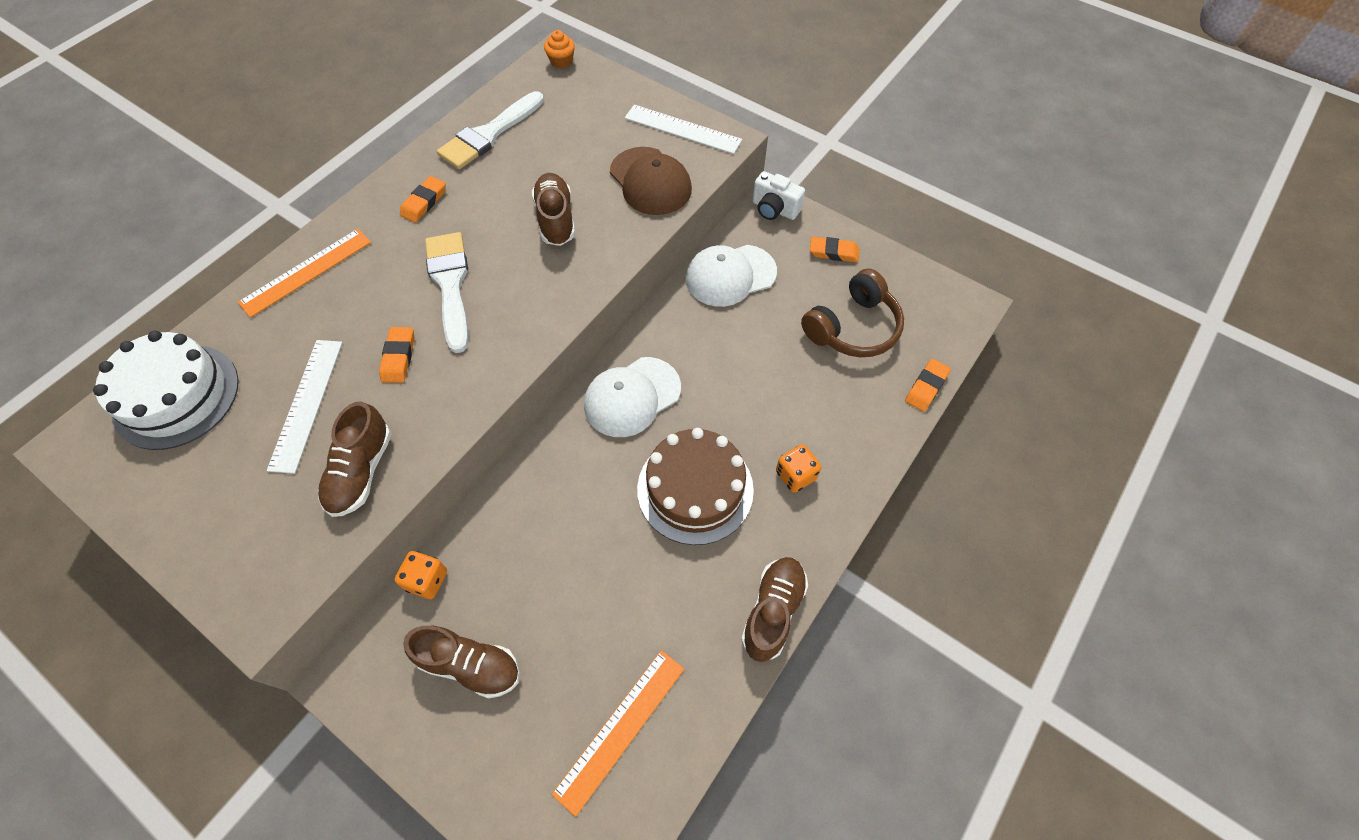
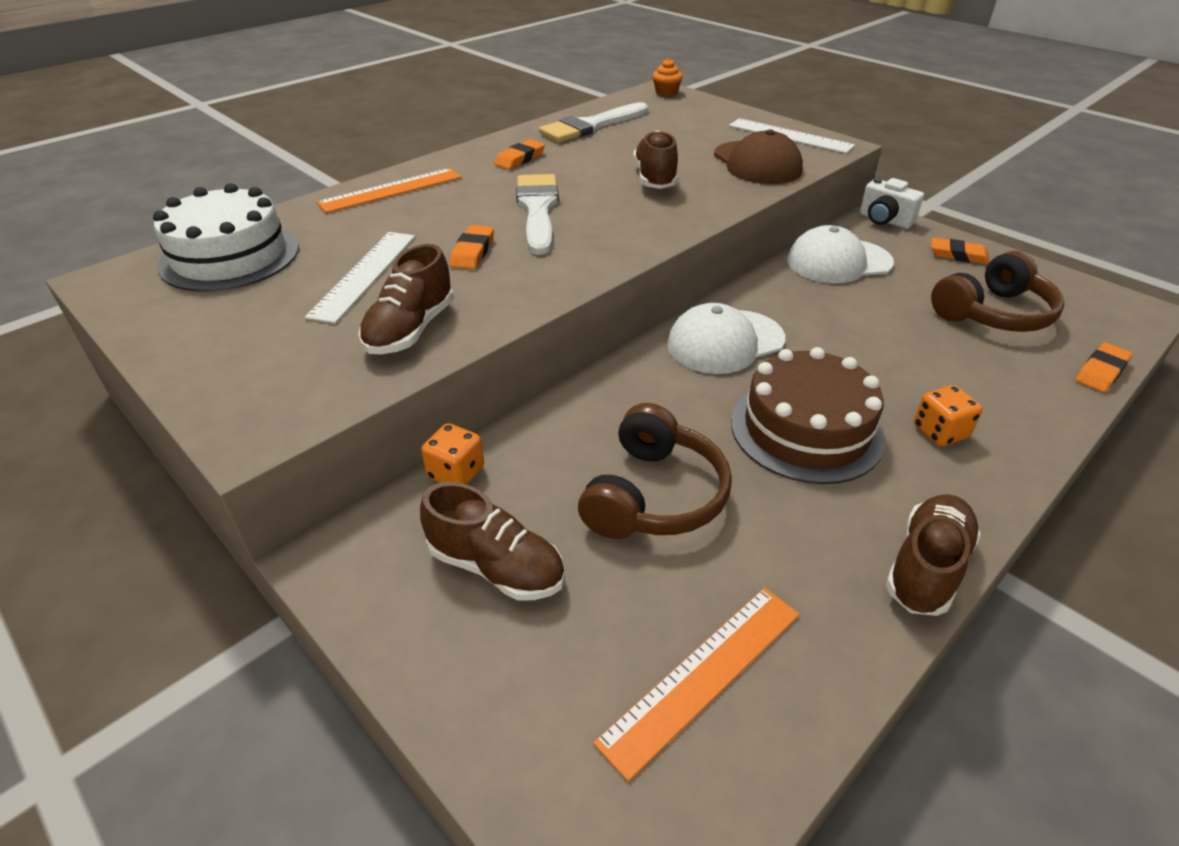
camera: 10 degrees right, 20 degrees down
(581, 577) = (654, 495): none -> brown headphones

